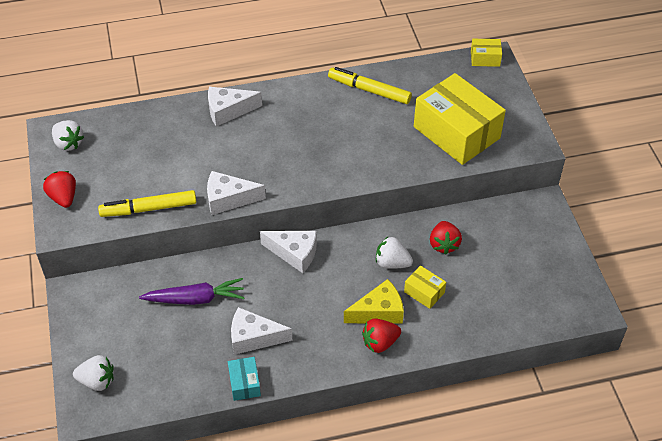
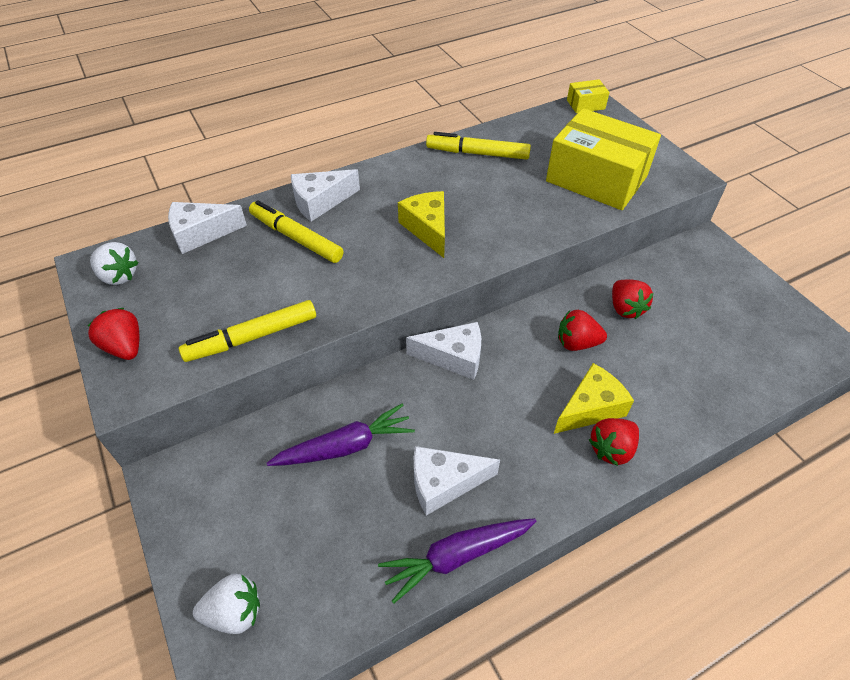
camera: 15 degrees left, 0 degrees up
(201, 138) = (296, 238): none -> yellow marker
(228, 199) = (357, 303): white cheese -> white cheese (201, 234)
(244, 383) = (456, 556): turquoise box -> purple carrot
(302, 150) = (427, 229): none -> yellow cheese
(392, 263) = (577, 343): white strawberry -> red strawberry
(424, 292) = (632, 370): yellow box -> none

